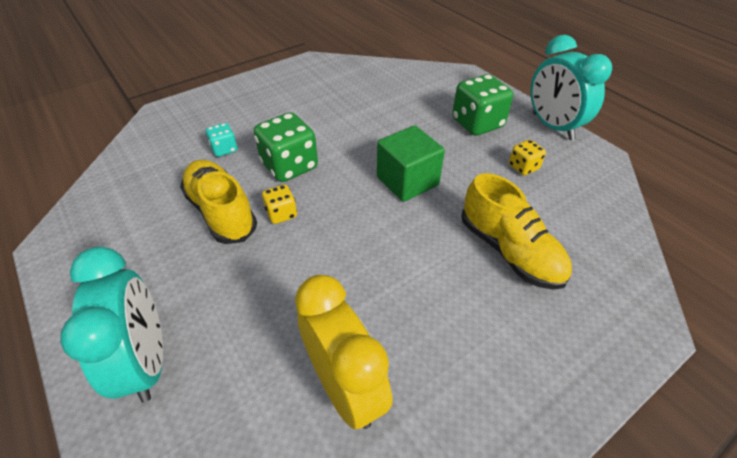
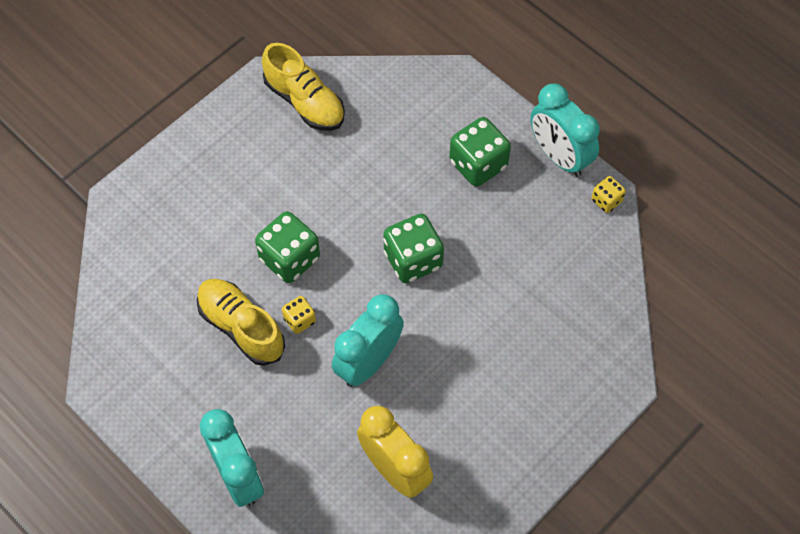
camera: 10 degrees left, 15 degrees up
(224, 149) = (213, 246): turquoise dice -> none
(342, 261) = (368, 362): none -> turquoise clock
(407, 181) = (413, 260): green cube -> green dice
(509, 251) = (514, 328): yellow shoe -> yellow shoe (305, 102)
(523, 167) = (527, 223): yellow dice -> yellow dice (606, 201)

